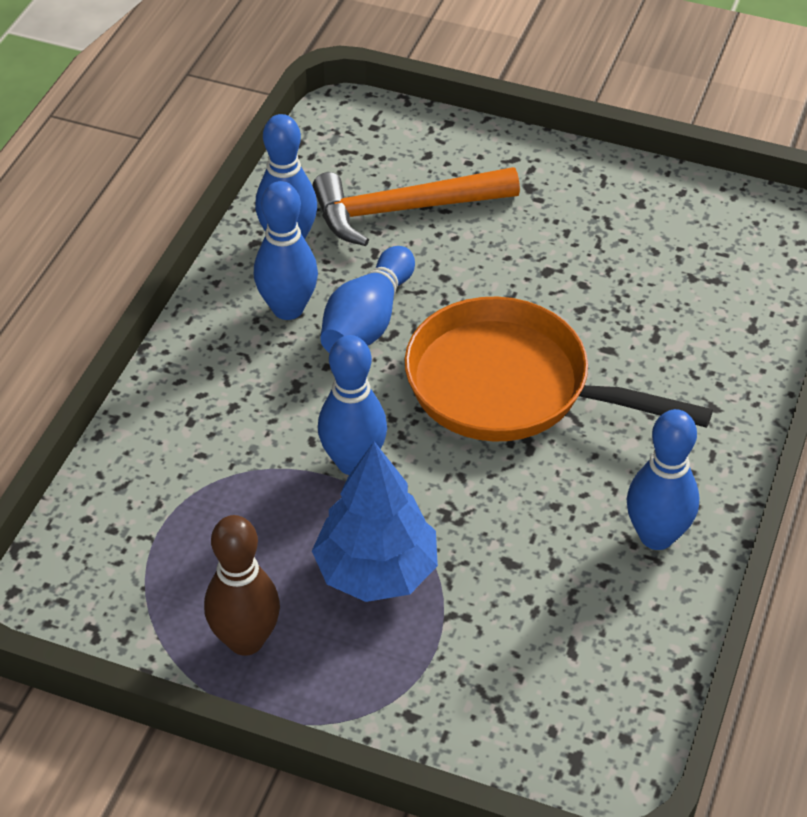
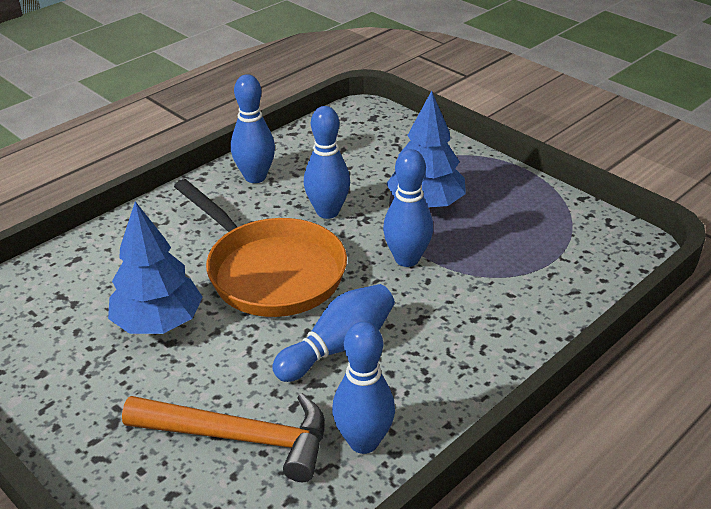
camera: 155 degrees left, 10 degrees down
(246, 640) = (517, 195): brown bowling pin -> none
(288, 309) = (396, 378): blue bowling pin -> blue bowling pin (327, 212)
(579, 285) = (158, 323): none -> blue tree

